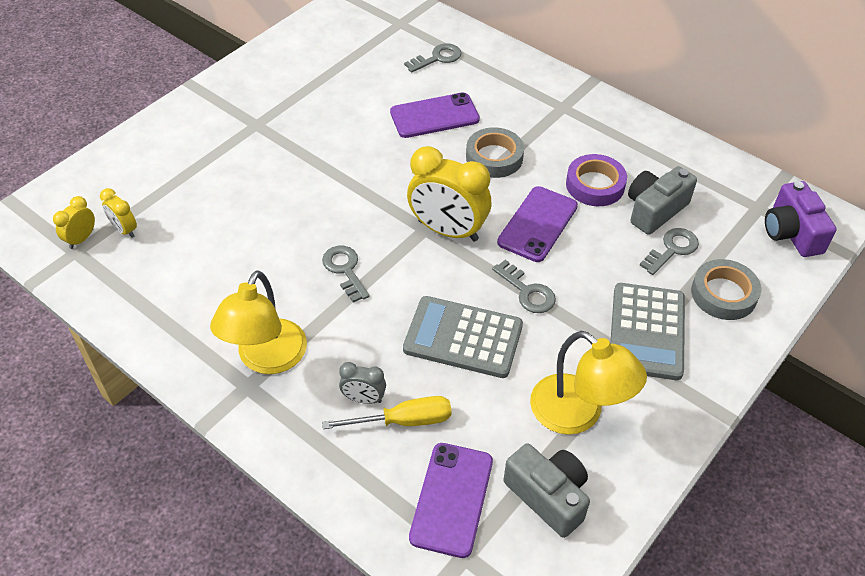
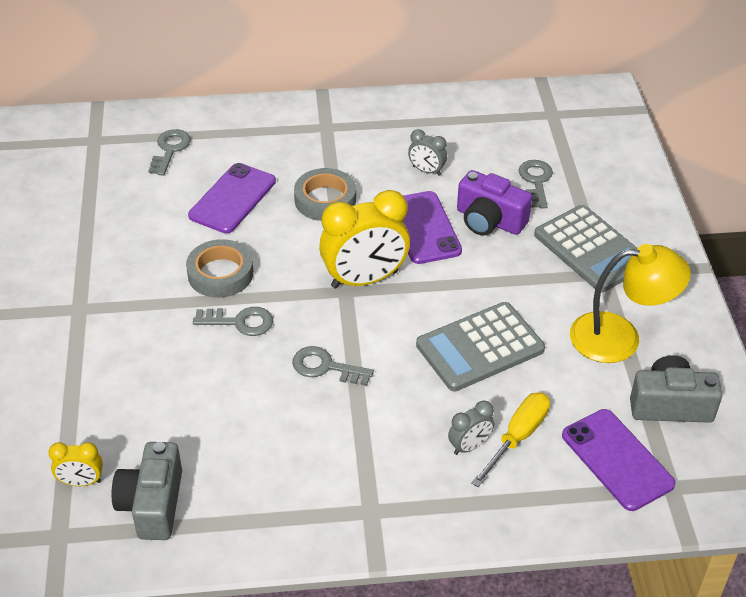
camera: 45 degrees left, 5 degrees down
(81, 239) = (49, 521): yellow clock -> none
(266, 359) = (358, 479): yellow lamp -> none
(527, 292) = (480, 281): grey key -> grey key (240, 322)
(595, 185) = (426, 171): purple tape -> grey clock
(654, 210) = (490, 161): grey camera -> grey camera (152, 504)
(723, 294) = (604, 189): grey tape -> grey tape (220, 274)
(791, 233) = (593, 118): purple camera -> purple camera (489, 220)

